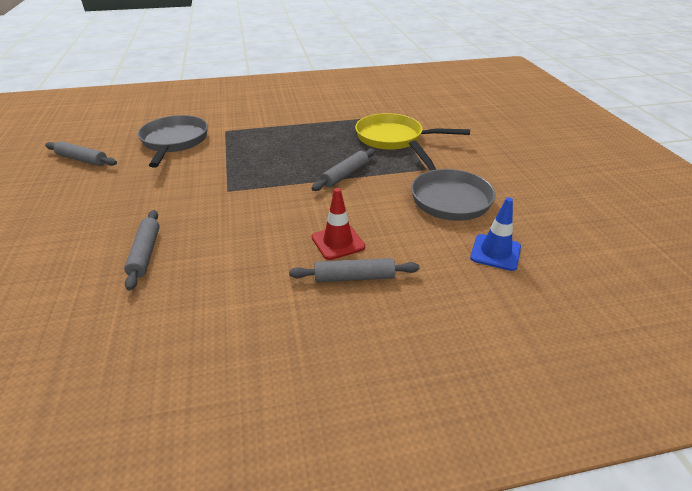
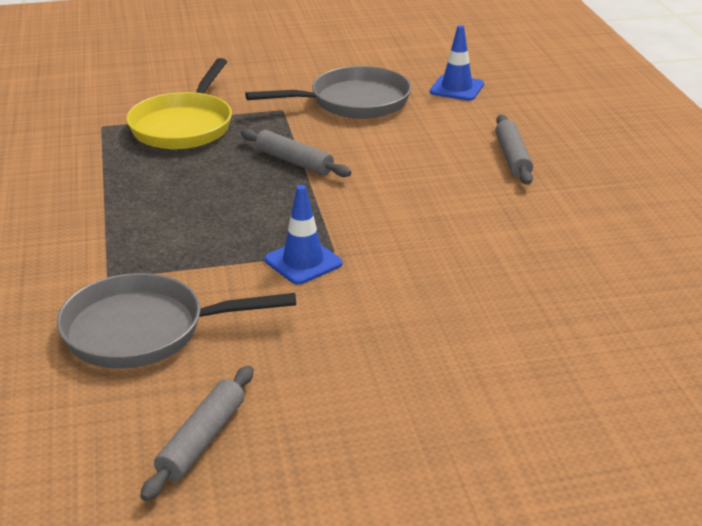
camera: 90 degrees left, 5 degrees down
(145, 253) = (499, 297): grey rolling pin -> none
(219, 180) = (303, 262): none -> blue traffic cone
(338, 242) = (452, 166): red traffic cone -> none

